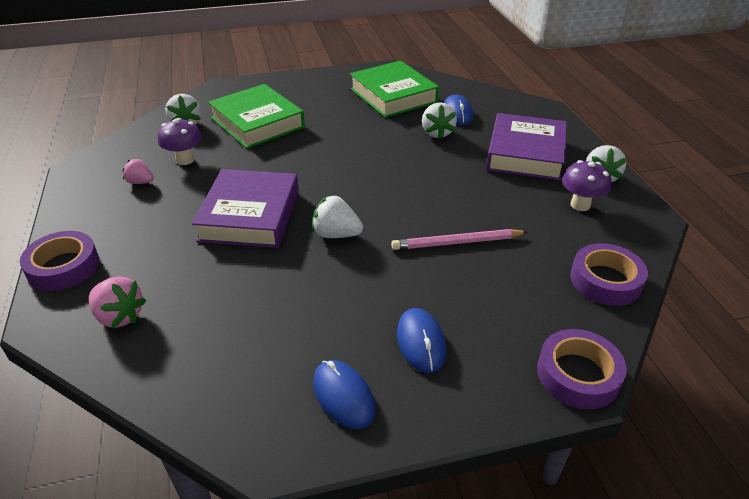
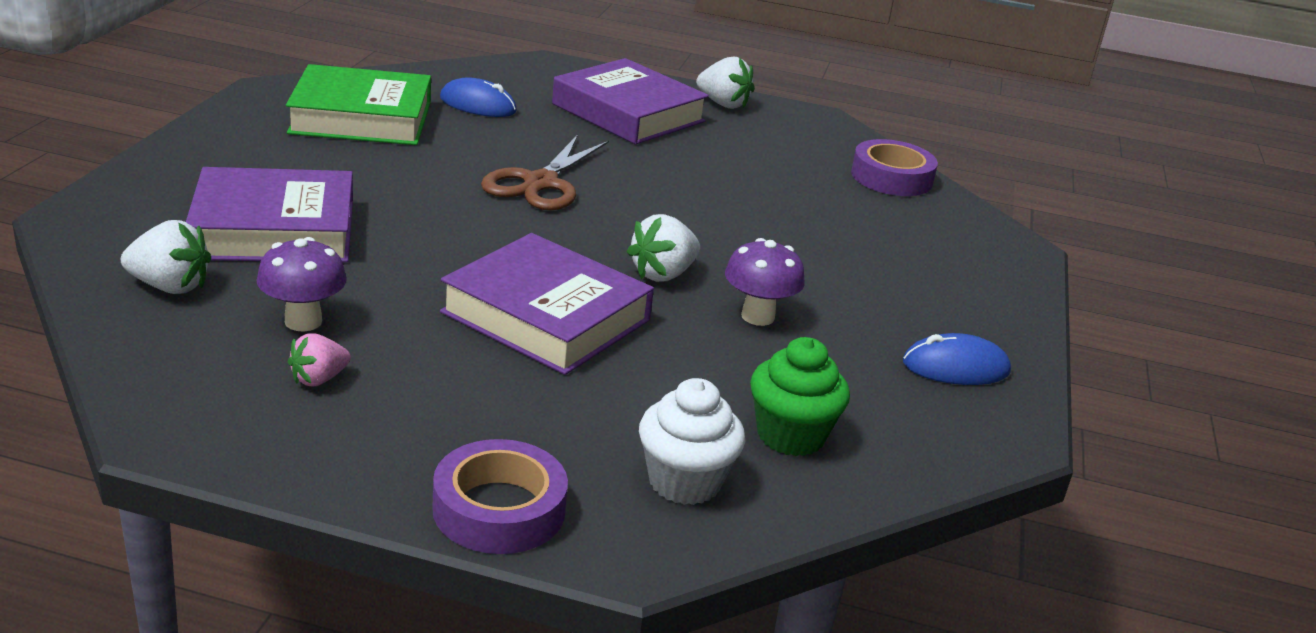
camera: 65 degrees left, 10 degrees down
(119, 316) = (684, 482): pink strawberry -> white cupcake
(193, 341) = (790, 435): none -> green cupcake
(257, 122) = (274, 229): green book -> purple book
(393, 162) = (541, 183): none -> brown scissors
(420, 342) = (906, 297): blue mouse -> none
(437, 133) = (509, 134): white strawberry -> none
(457, 243) = (759, 216): pink pencil -> none
(578, 374) = (1006, 245): purple tape -> none
(580, 205) = (760, 133): purple mushroom -> purple mushroom (757, 316)

